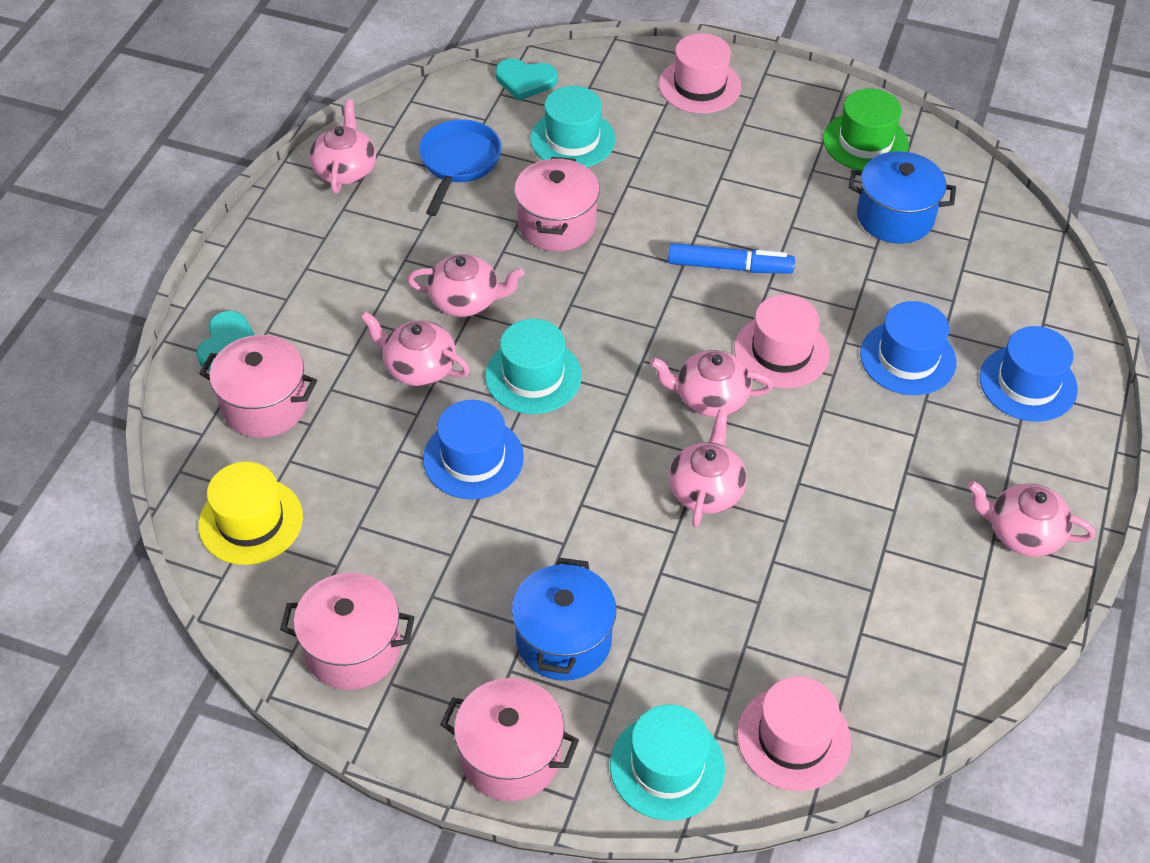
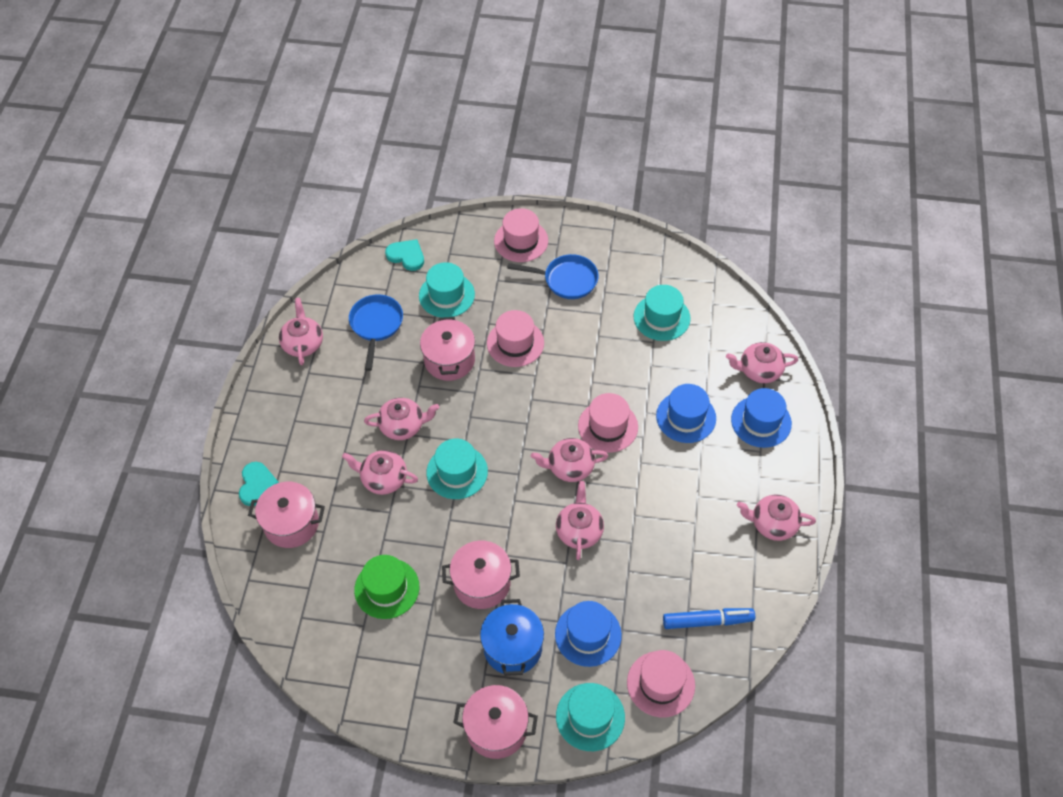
camera: 10 degrees left, 5 degrees up
(251, 521) = (302, 605): yellow hat -> none
(353, 649) = (386, 678): pink pot -> pink pot (482, 583)
(473, 458) = (431, 536): blue hat -> blue hat (588, 634)
(525, 81) = (406, 256): turquoise heart -> turquoise heart turned 150 degrees counterclockwise
(662, 217) = (515, 343): none -> pink hat
(729, 267) = (565, 372): blue marker -> blue marker (707, 621)
(757, 146) = (566, 280): none -> blue pan
(865, 142) = (634, 265): green hat -> green hat (387, 588)
(895, 217) = (661, 317): blue pot -> turquoise hat
(1037, 312) = (759, 370): none -> pink teapot

